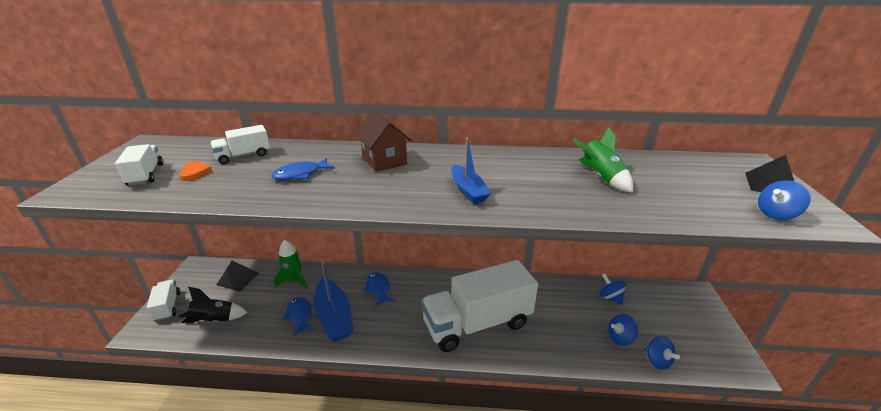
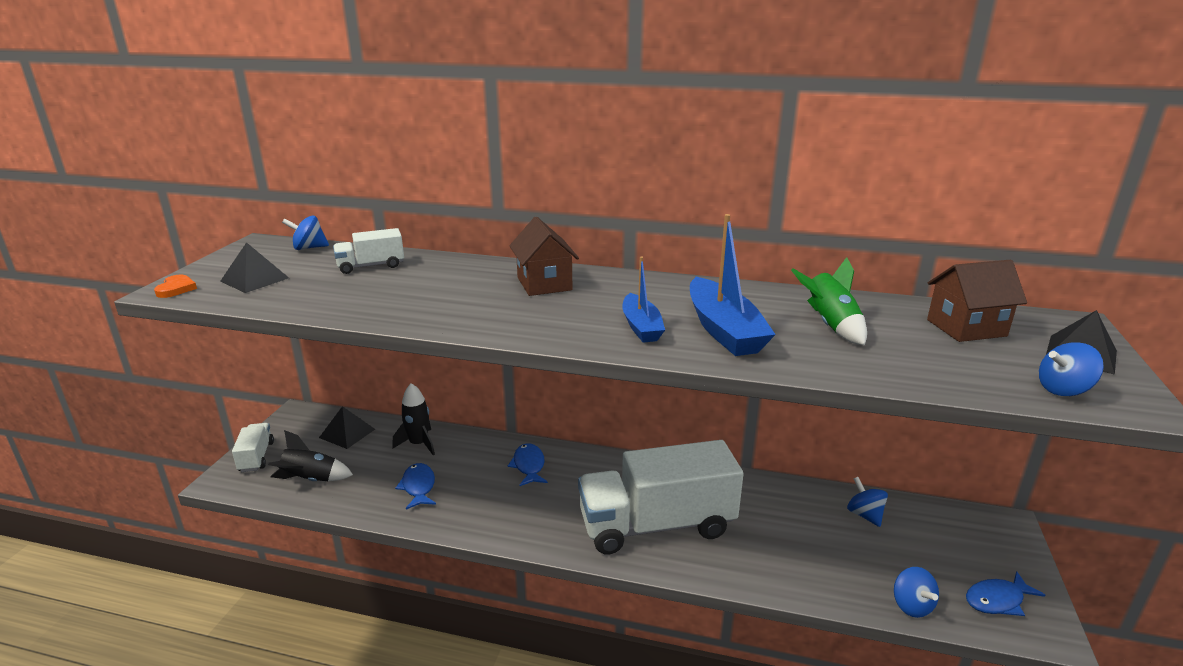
camera: 10 degrees right, 5 degrees down
(145, 175) = (254, 279): white truck -> black pyramid
(195, 172) = (311, 281): orange heart -> orange heart (176, 289)
(294, 281) = (418, 444): green rocket -> black rocket
(300, 174) = (435, 292): blue fish -> blue fish (997, 600)
(334, 317) = (462, 494): blue boat -> blue boat (724, 330)
(620, 338) = (863, 569): blue spinning top -> blue spinning top (309, 248)
(690, 172) = (966, 328): none -> brown house

